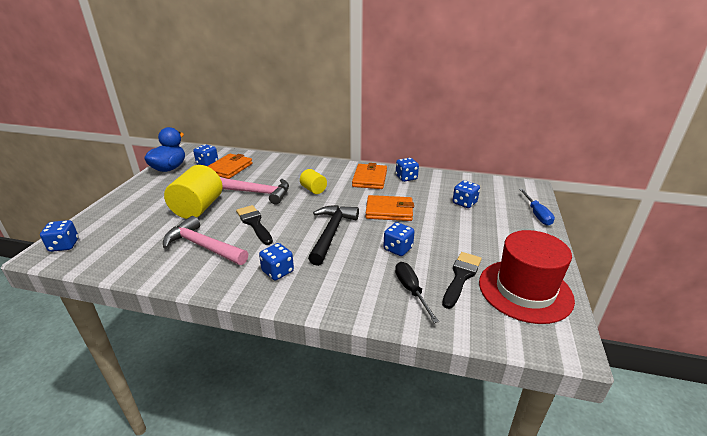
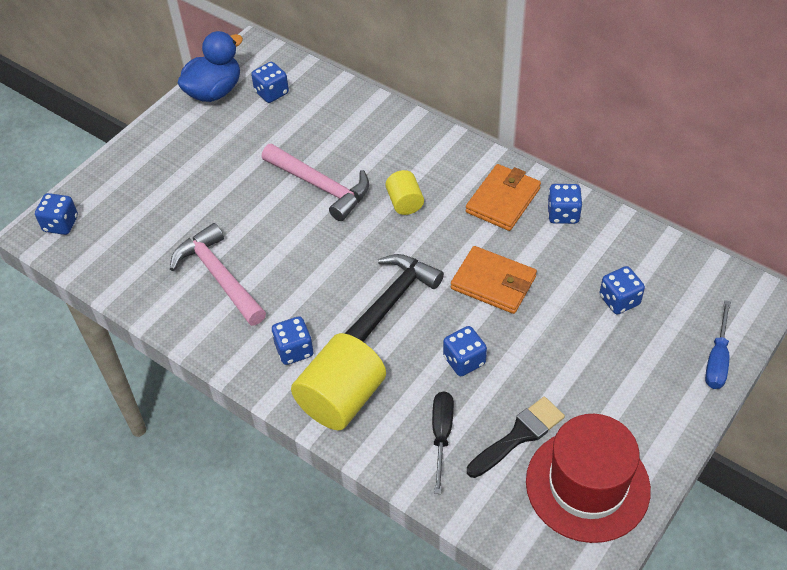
camera: 25 degrees right, 20 degrees up
(198, 208) = (232, 198): yellow cylinder -> yellow cylinder (341, 399)
(229, 168) = (300, 115): orange wallet -> none
(254, 223) = (295, 252): black brush -> none

